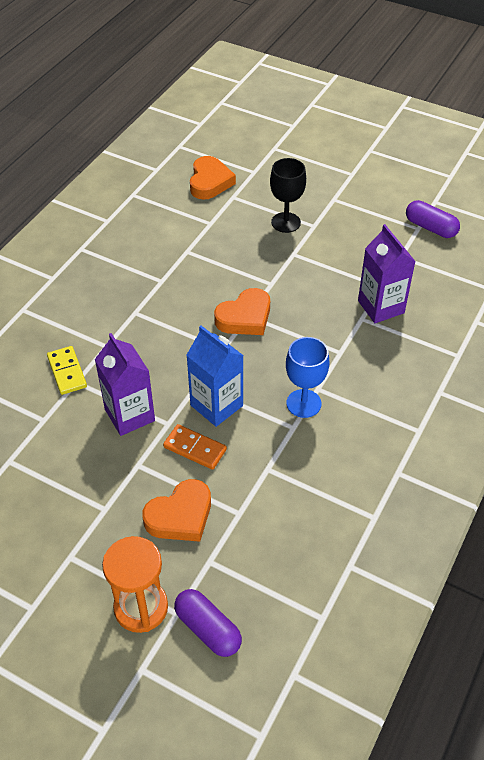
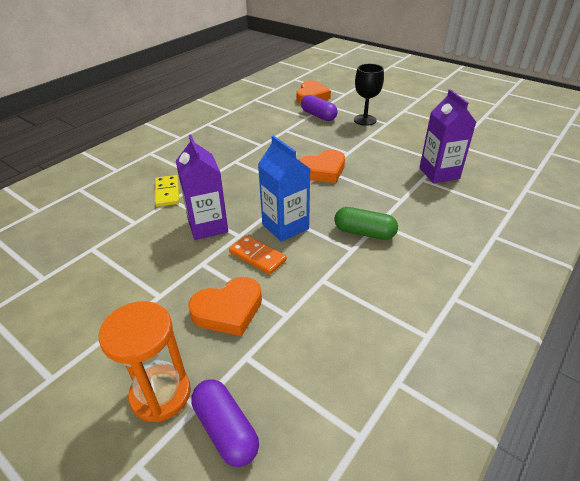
camera: 10 degrees right, 10 degrees down
(303, 403) = (364, 232): blue goblet -> green capsule
(430, 228) = (481, 130): purple capsule -> purple capsule (318, 116)

